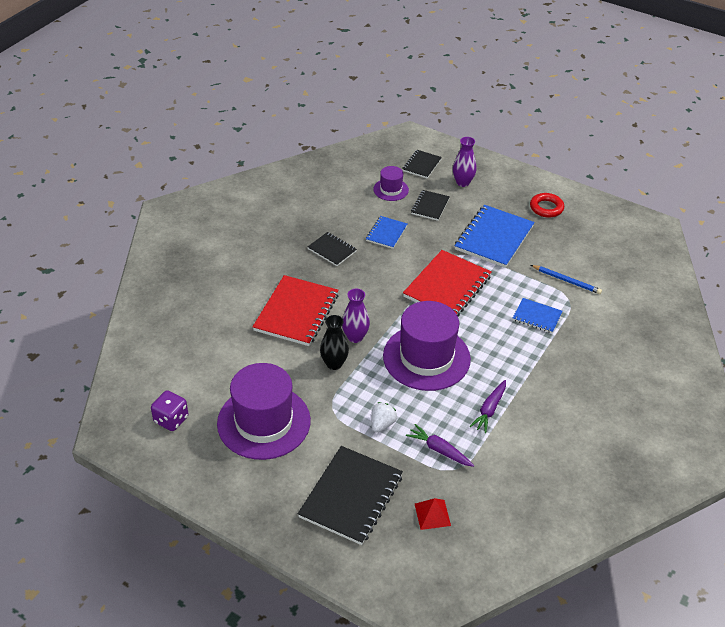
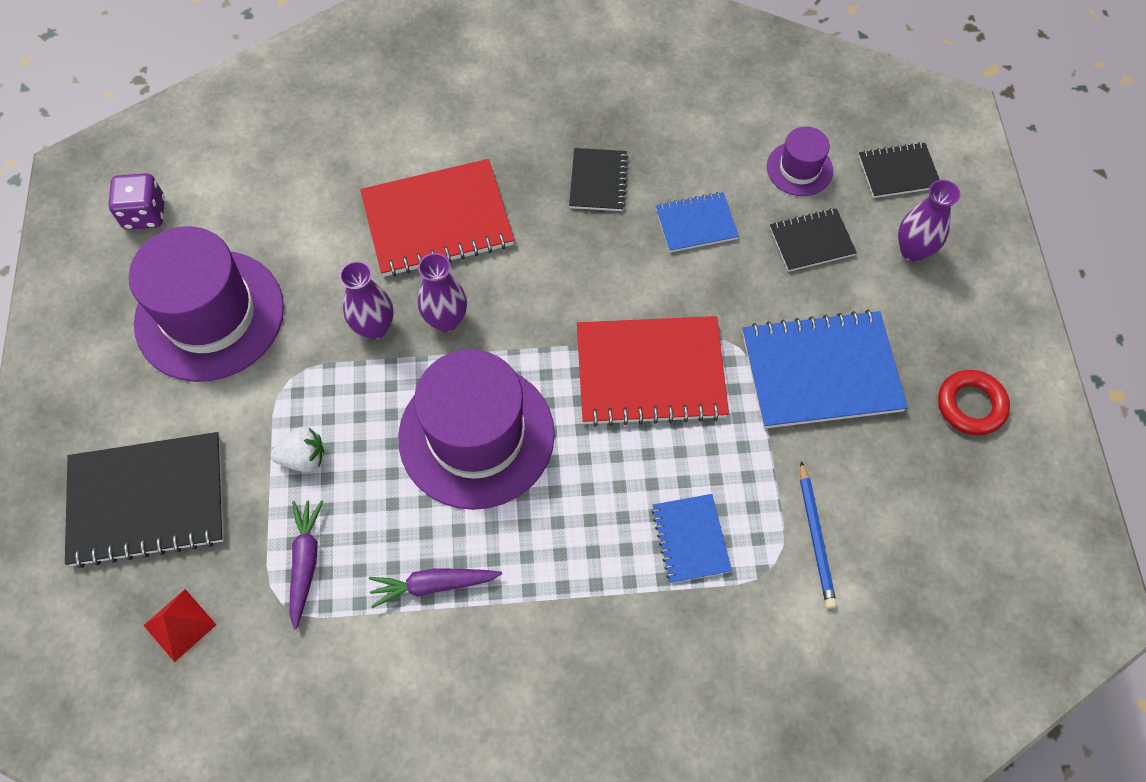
camera: 55 degrees right, 20 degrees up
(334, 364) = (374, 328): black vase -> purple vase

